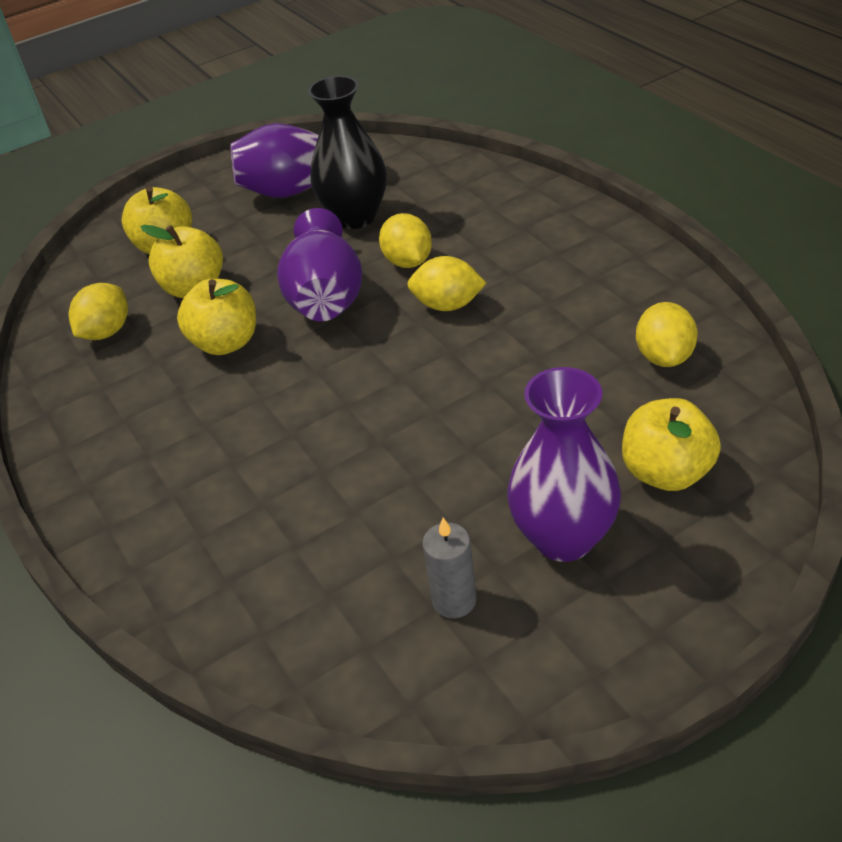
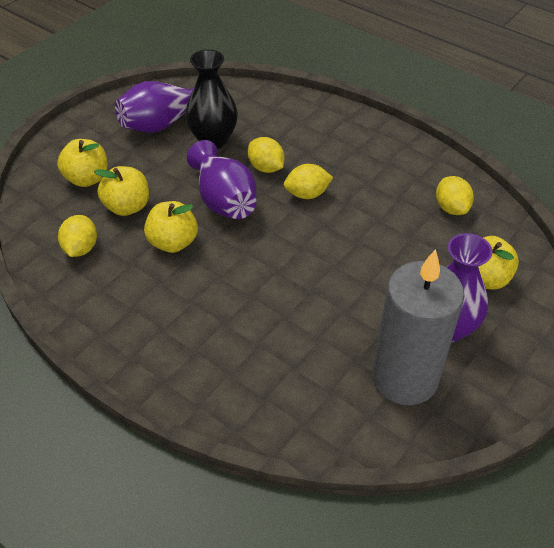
camera: 25 degrees left, 5 degrees up
(454, 600) = (405, 378): grey candle -> grey candle, size x2.47

